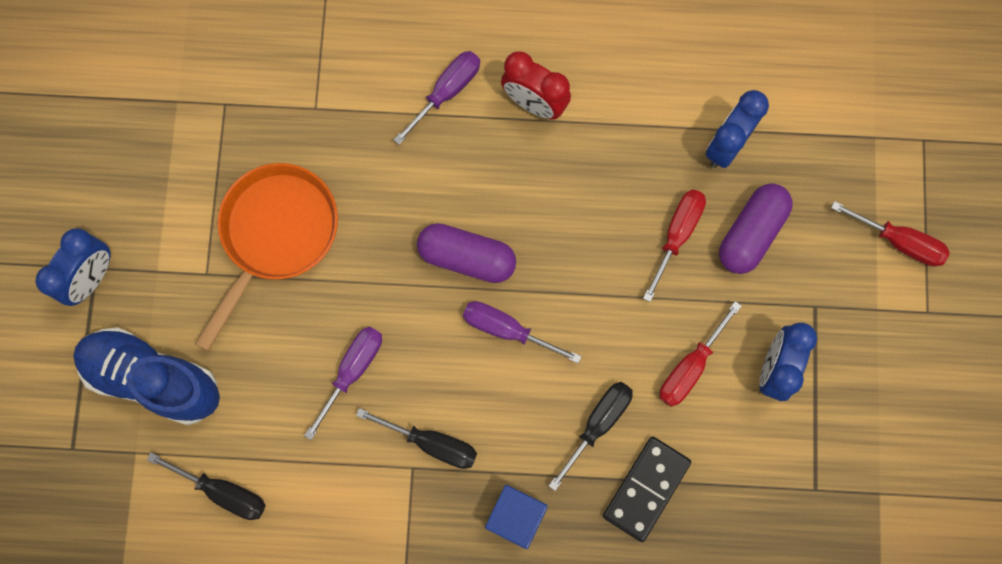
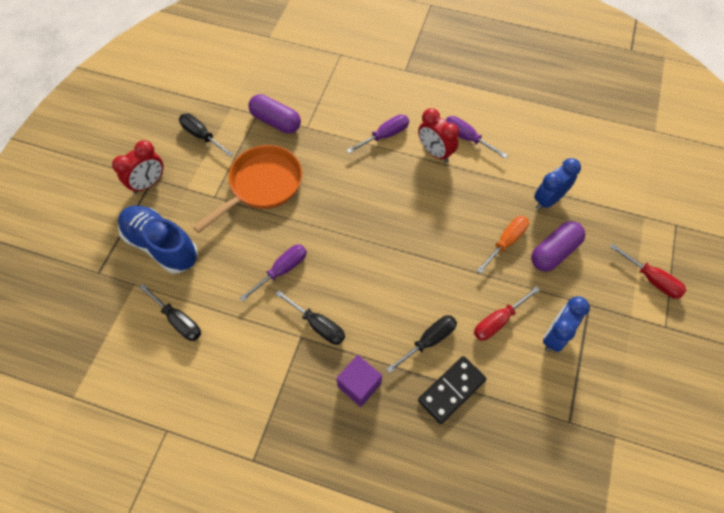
camera: 15 degrees right, 15 degrees down
(92, 278) = (148, 183): blue clock -> red clock
(147, 168) = (202, 136): none -> black screwdriver
(467, 257) = (371, 224): purple capsule -> purple capsule (276, 121)
(507, 330) = (385, 270): purple screwdriver -> purple screwdriver (467, 138)
(515, 516) = (359, 385): blue cube -> purple cube
(677, 235) = (506, 242): red screwdriver -> orange screwdriver

